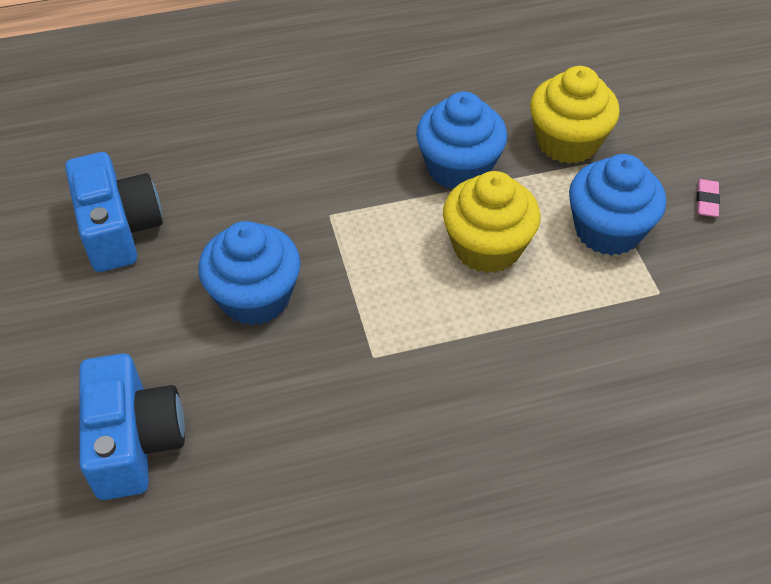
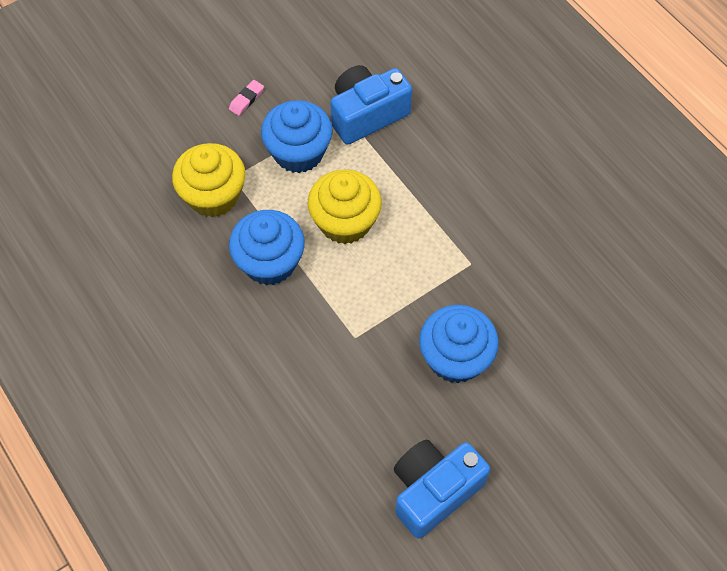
camera: 110 degrees left, 10 degrees up
(134, 441) = (603, 383): blue camera -> blue camera (367, 114)
(706, 201) = (246, 99): pink eraser -> pink eraser turned 45 degrees counterclockwise

